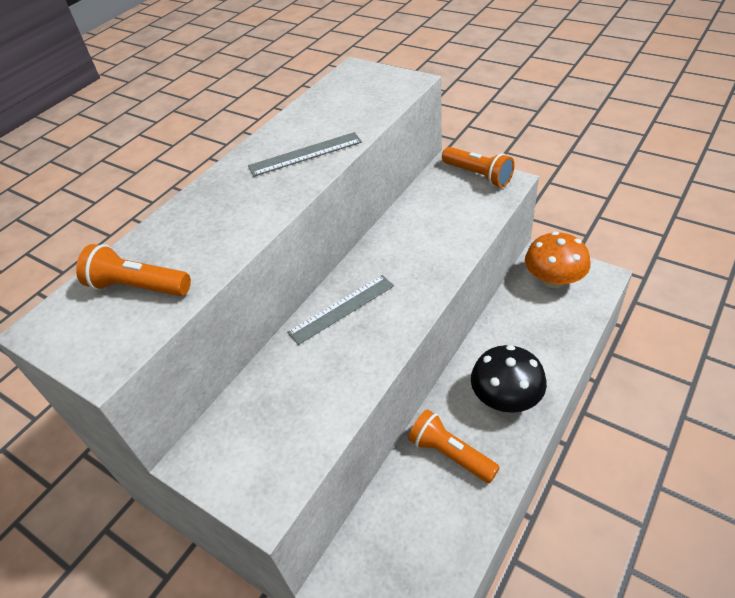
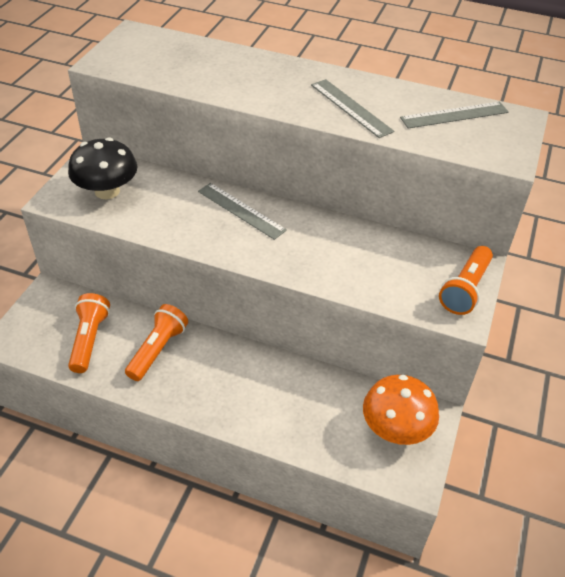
camera: 70 degrees right, 0 degrees up
(138, 287) = (172, 59): orange flashlight -> orange flashlight (89, 339)
(339, 99) = (454, 115): none -> grey ruler
(506, 397) = (222, 387): black mushroom -> black mushroom (107, 191)

